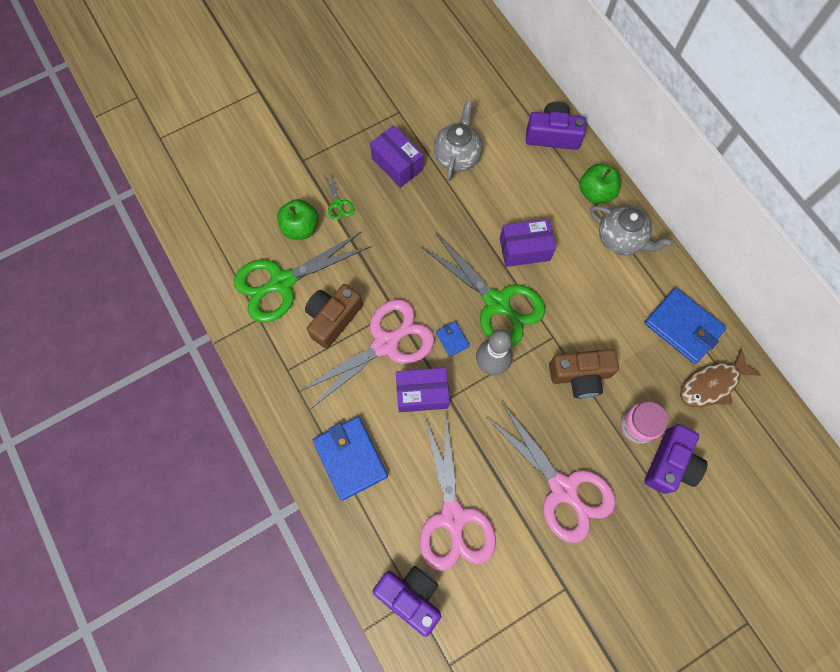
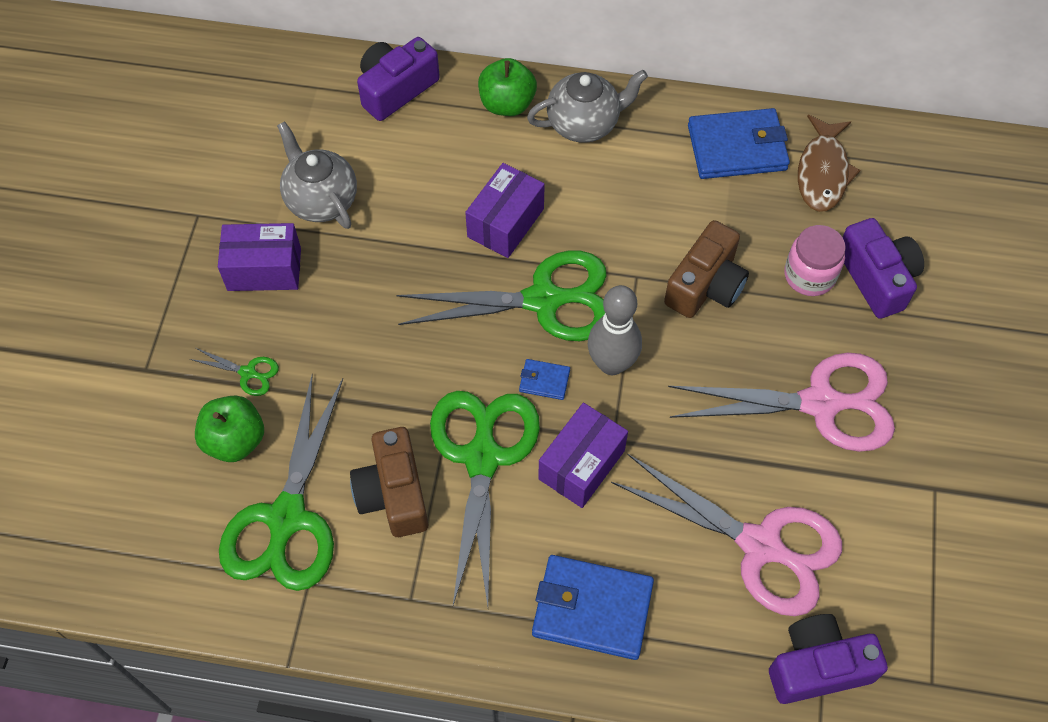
camera: 50 degrees left, 10 degrees down
(386, 343) = (482, 457): pink scissors -> green scissors

